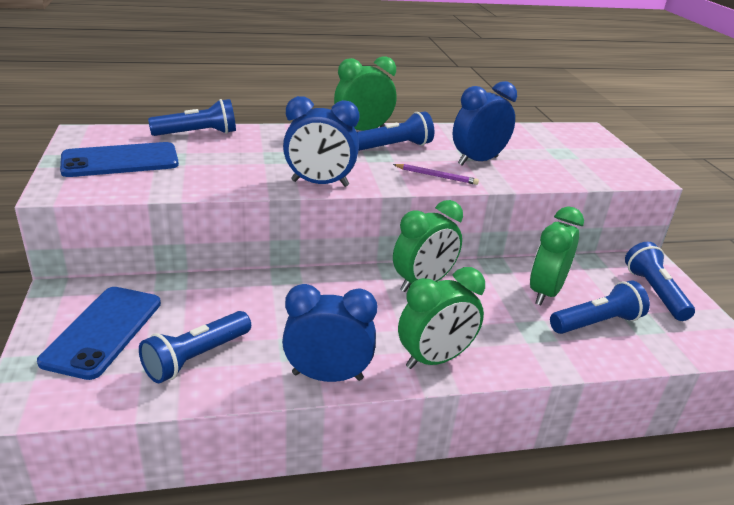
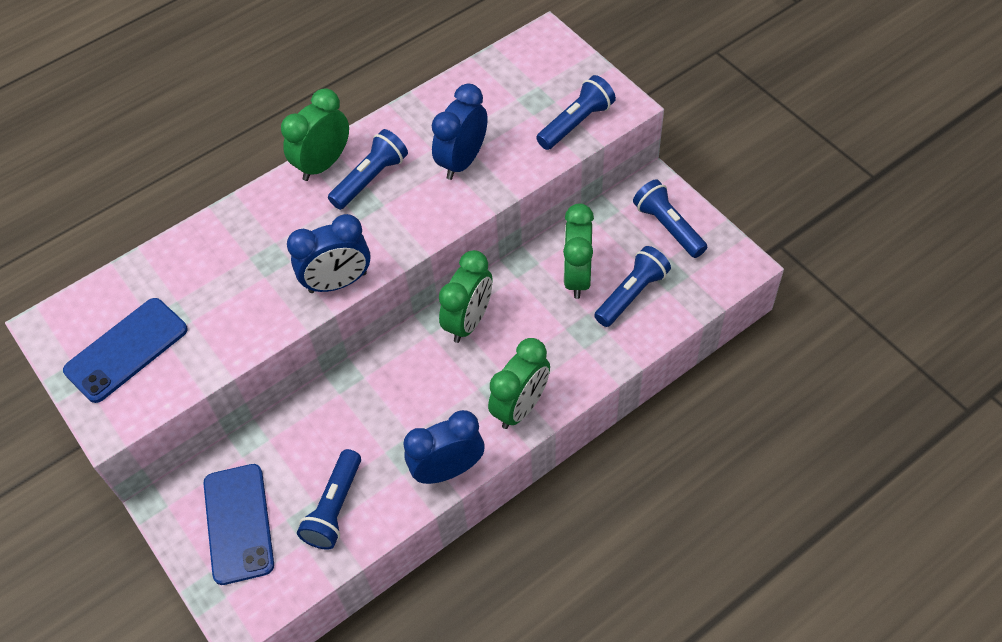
camera: 20 degrees left, 25 degrees up
(198, 134) = (162, 262): blue flashlight -> blue flashlight (576, 123)
(436, 176) = (436, 210): purple pencil -> none

